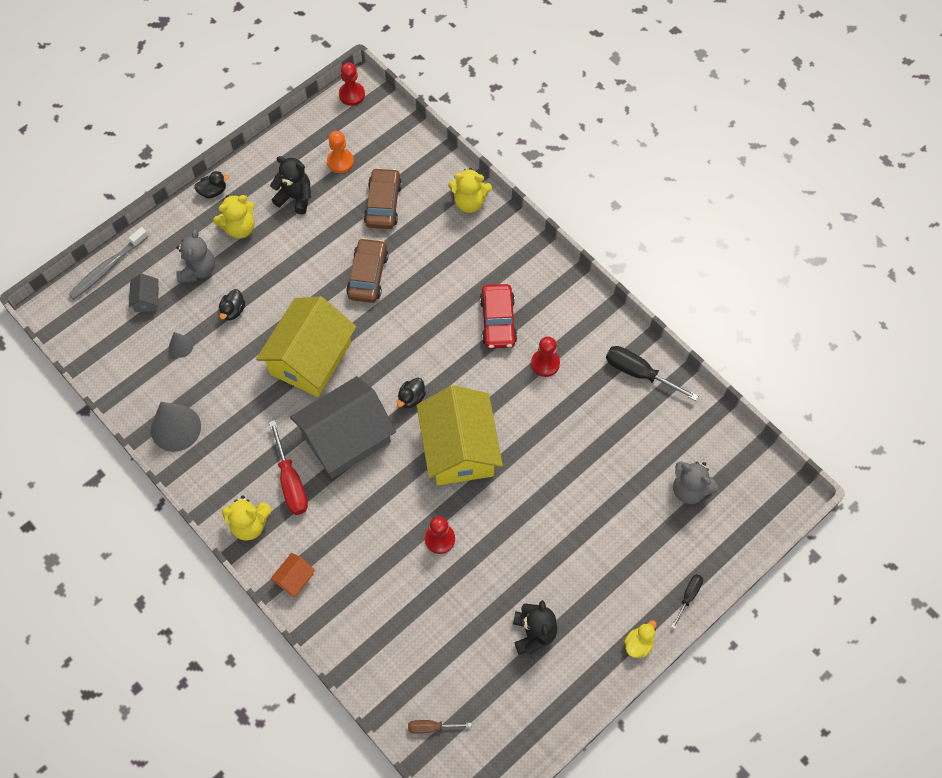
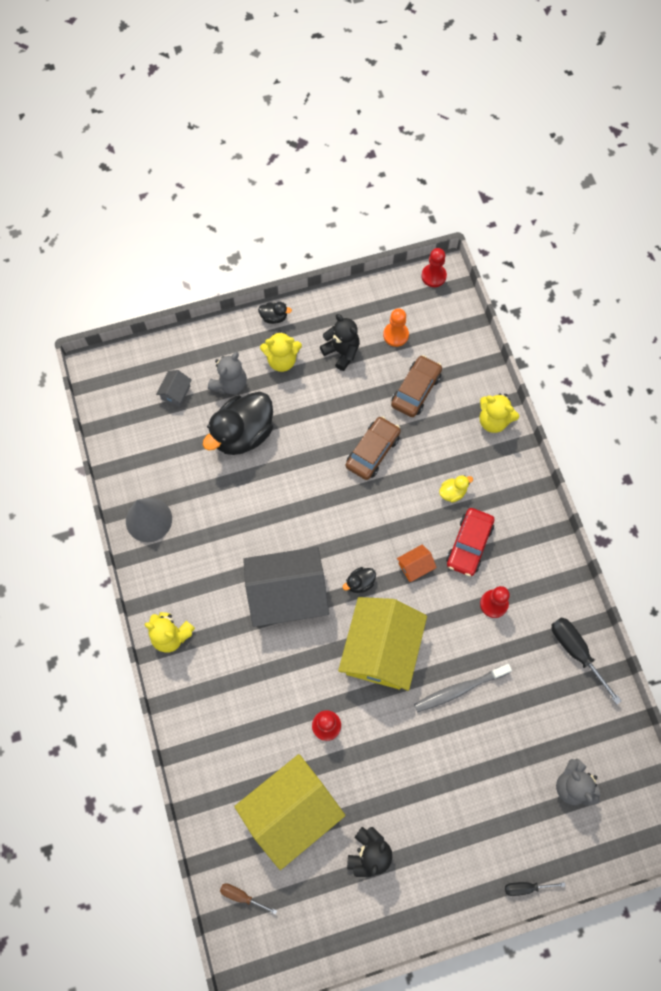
camera: 25 degrees right, 5 degrees up
(107, 268) = (156, 350): grey toothbrush -> grey toothbrush (459, 689)
(181, 346) = (185, 447): grey cone -> none
(233, 311) = (243, 434): black duck -> black duck, size x2.36
(291, 482) = (222, 613): red screwdriver -> none
(294, 578) = (187, 702): orange house -> orange house (415, 566)
(310, 358) = (289, 507): yellow house -> yellow house (291, 811)
(638, 644) = (459, 910): yellow duck -> yellow duck (452, 492)
(688, 596) = (525, 887): black screwdriver -> black screwdriver turned 150 degrees counterclockwise

